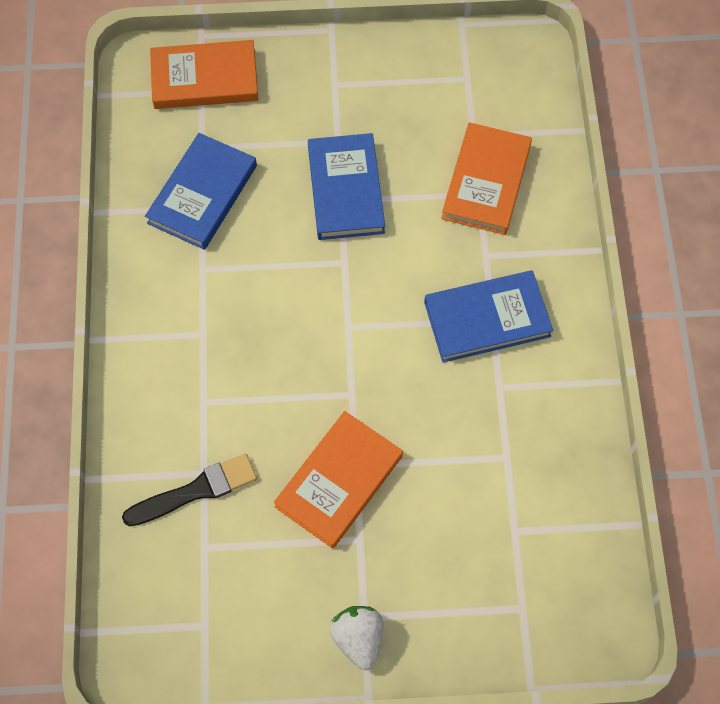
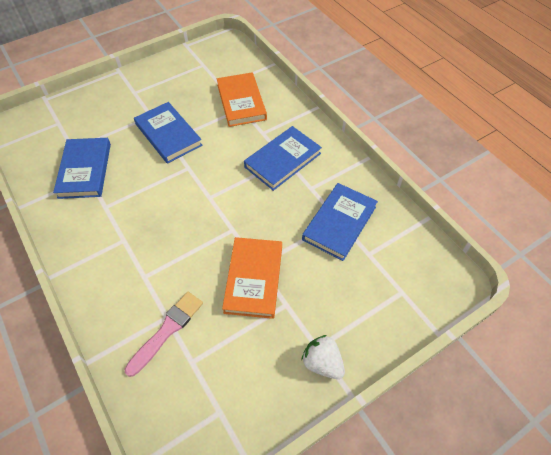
camera: 30 degrees left, 10 degrees down
(196, 491) = (167, 330): black brush -> pink brush
(204, 78) = (57, 117): orange book -> none
(504, 463) = (339, 223): none -> blue book

